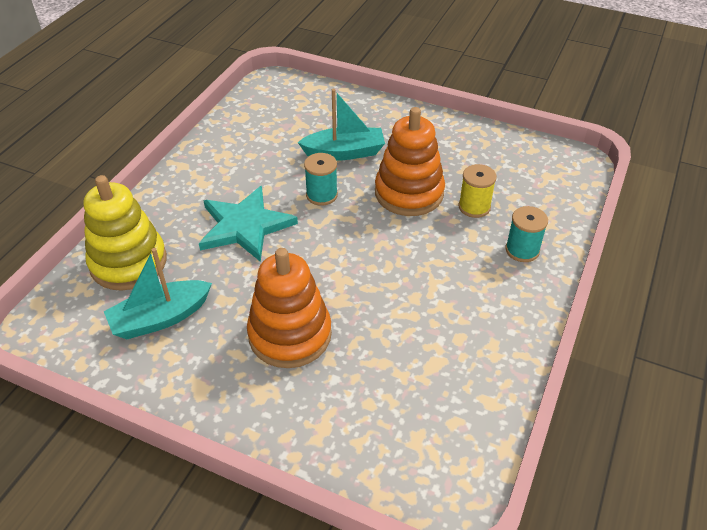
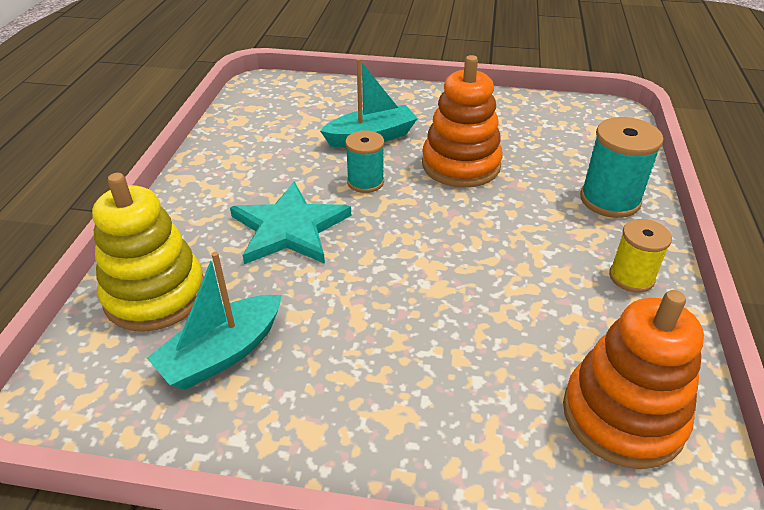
camera: 15 degrees left, 5 degrees down
(290, 334) = (398, 339): orange stacking toy -> orange stacking toy (623, 416)
(474, 207) = (536, 167): yellow spool -> yellow spool (631, 277)
(522, 250) = (610, 200): turquoise spool -> turquoise spool, size x1.54

